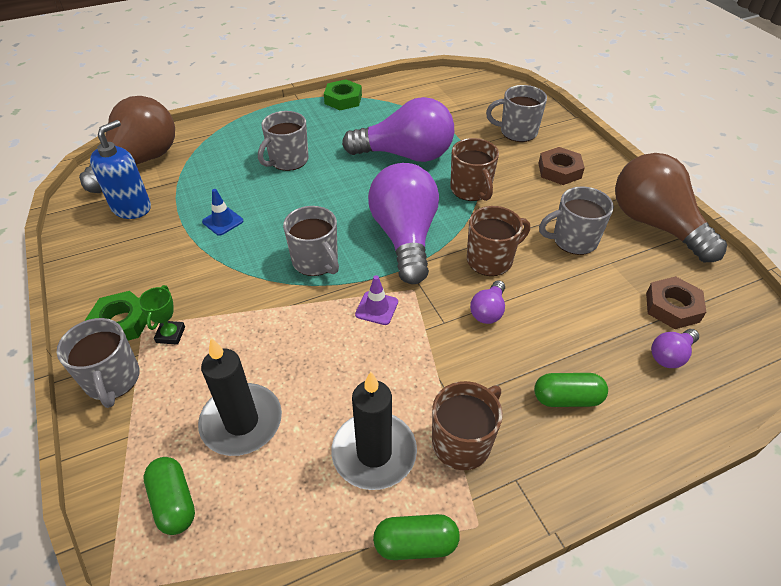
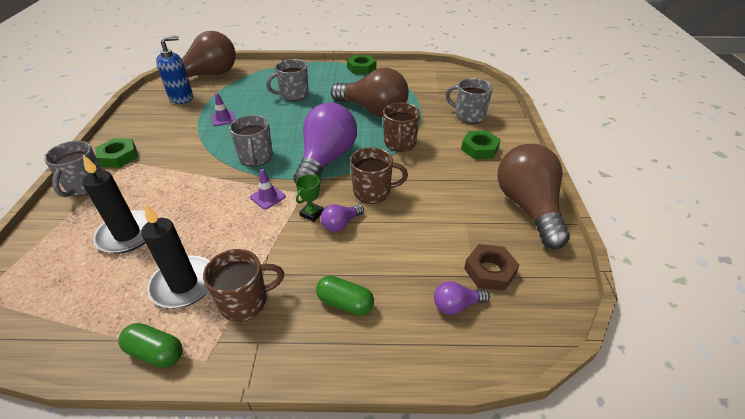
camera: 25 degrees right, 5 degrees down
(170, 335) = (137, 172): green trophy -> green trophy (311, 214)
(174, 502) = (51, 264): green capsule -> none
(223, 221) = (223, 119): blue traffic cone -> purple traffic cone
(405, 155) = (373, 110): purple light bulb -> brown light bulb
(559, 170) = (479, 149): brown nut -> green nut
(573, 240) = (448, 198): grey mug -> none

